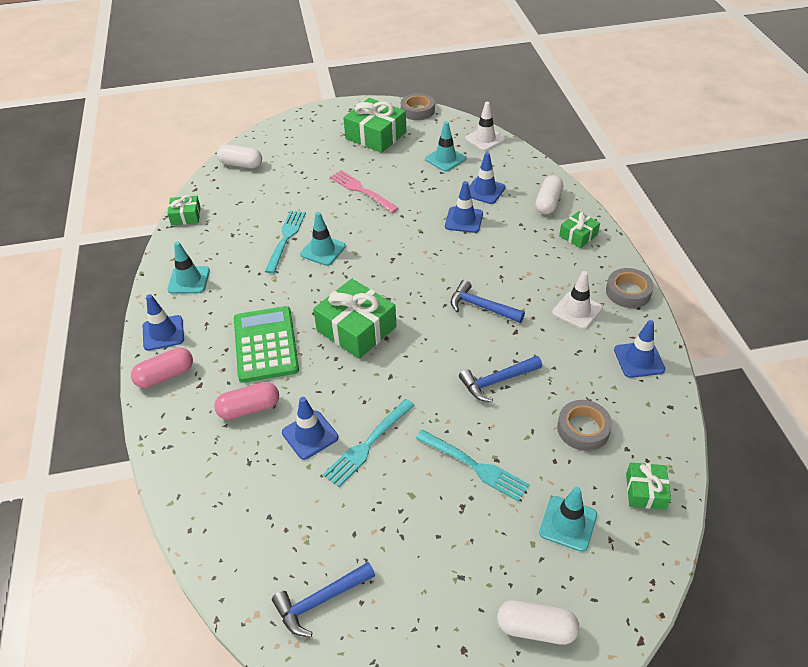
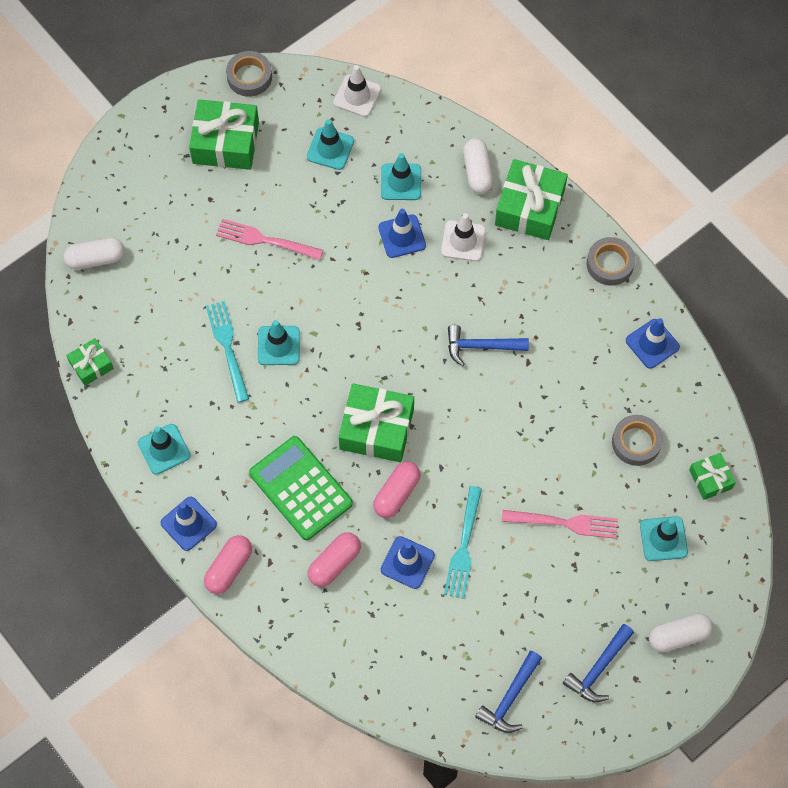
camera: 30 degrees left, 20 degrees up
(339, 380) = (396, 494): none -> pink capsule
(474, 466) = (564, 523): turquoise fork -> pink fork
(484, 191) = (401, 182): blue traffic cone -> turquoise traffic cone
(497, 381) = (539, 427): blue hammer -> blue hammer (599, 668)
(577, 310) = (572, 310): white traffic cone -> white traffic cone (463, 241)
(578, 235) = (529, 207): green gift -> green gift, size x1.86

